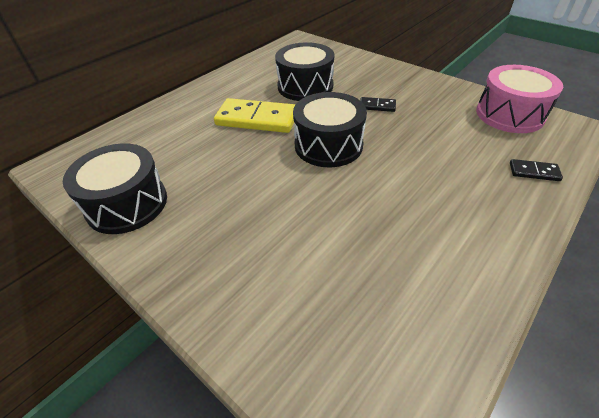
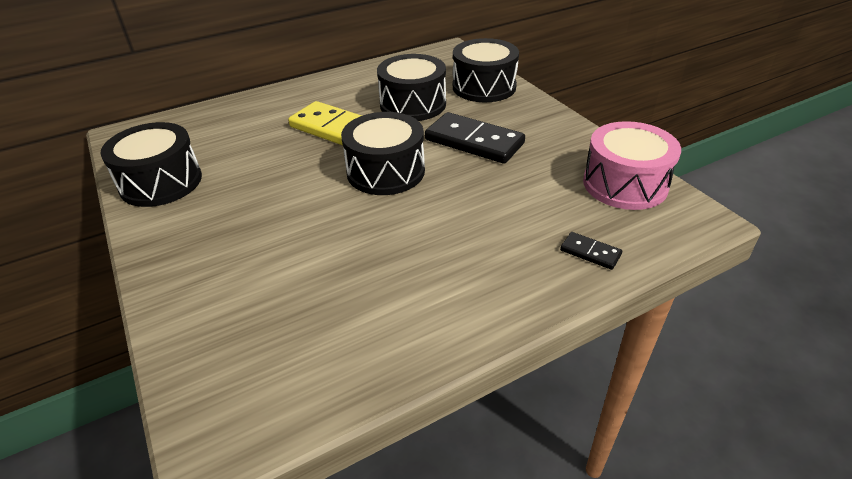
camera: 20 degrees right, 5 degrees down
(349, 63) = (484, 87): none -> black drum
(377, 106) = (474, 142): black domino -> black domino, size x2.14

